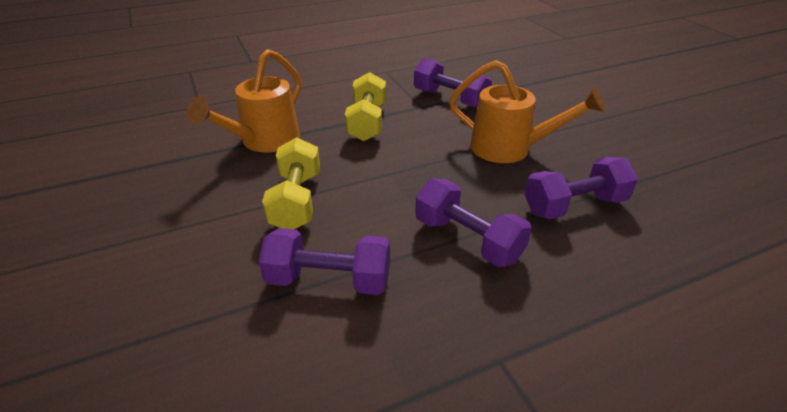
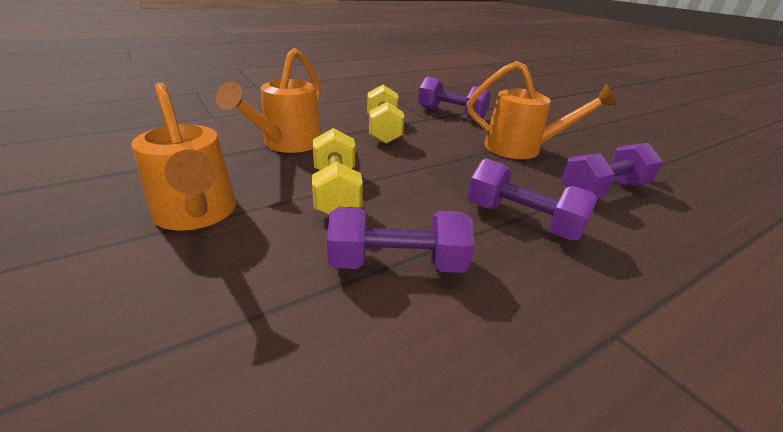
camera: 10 degrees left, 5 degrees down
(168, 222) = (197, 214): none -> orange watering can

